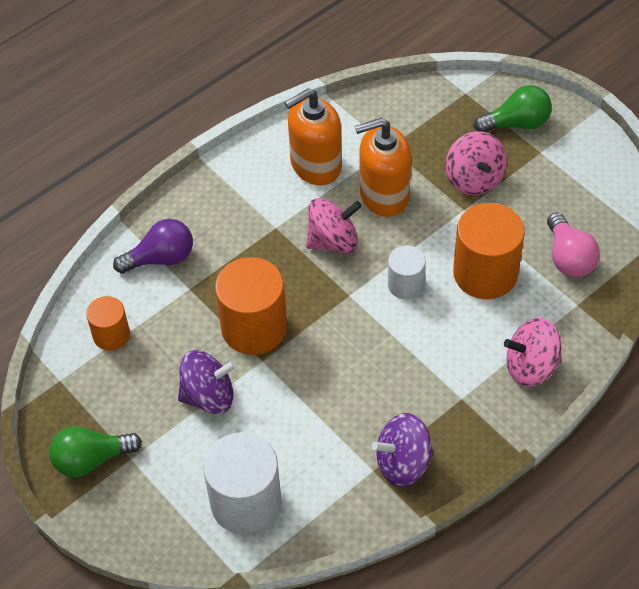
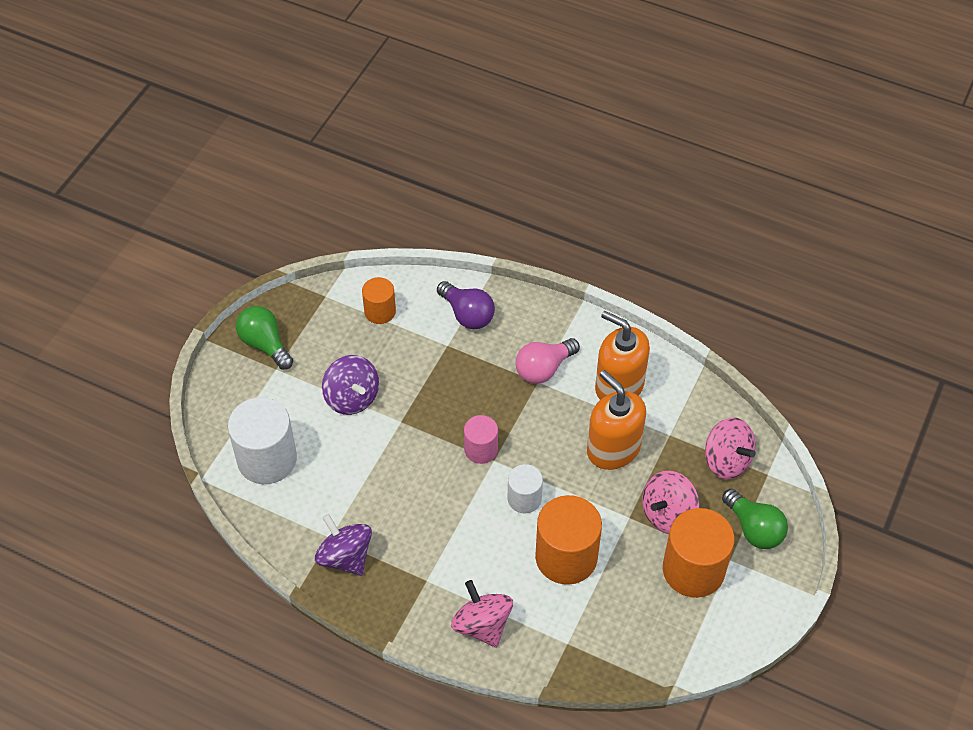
camera: 65 degrees right, 0 degrees up
(254, 327) = (430, 404): orange cylinder -> orange cylinder (693, 570)
(331, 301) = (481, 449): none -> pink cylinder
(333, 241) = (544, 428): pink spinning top -> pink spinning top (726, 460)
(568, 257) = (617, 620): pink light bulb -> pink light bulb (544, 369)

